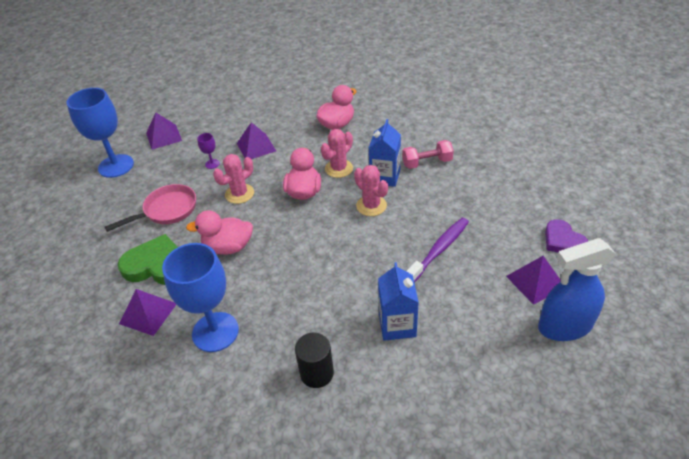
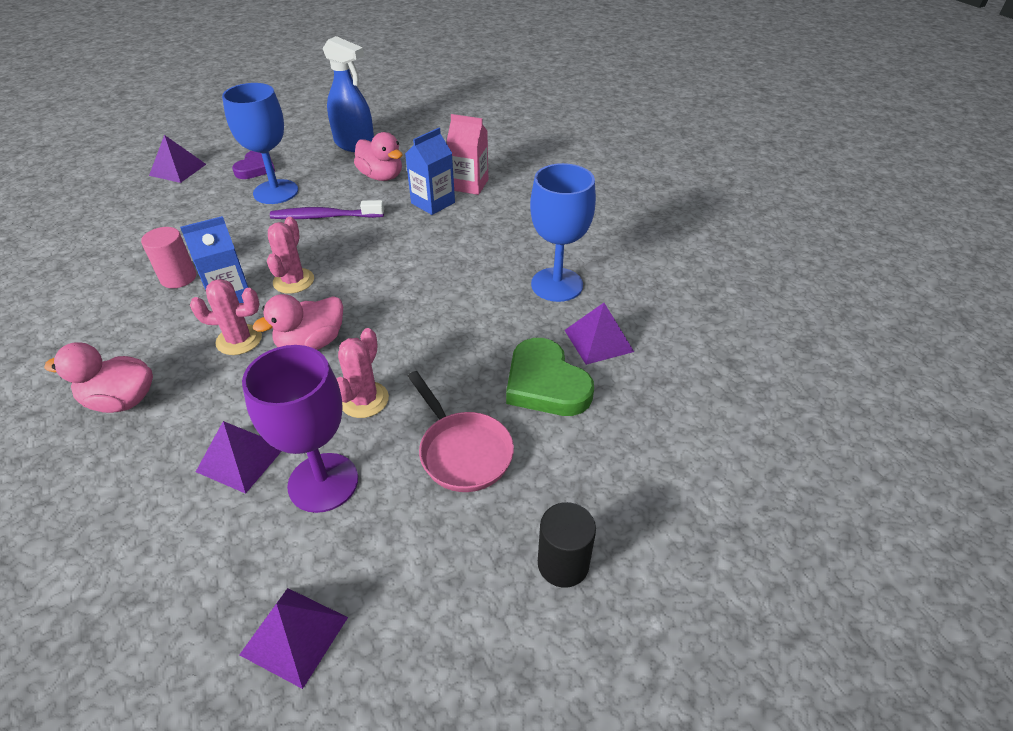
camera: 135 degrees left, 0 degrees up
(116, 166) = (436, 632): blue goblet -> blue goblet (276, 192)
(167, 210) = (462, 451): pink pan -> pink pan turned 135 degrees counterclockwise
(212, 164) = (323, 482): purple goblet -> purple goblet, size x2.42
(228, 247) = (459, 345): pink duck -> pink duck (381, 176)
(239, 194) = (364, 400): pink cactus -> pink cactus turned 75 degrees counterclockwise
(317, 373) = (520, 216): black cylinder -> black cylinder (563, 564)
(403, 370) = (469, 185): none -> pink carton
(427, 163) = (178, 278): pink dumbbell -> pink cylinder
(535, 281) = (319, 165): purple pyramid -> purple pyramid (178, 169)

